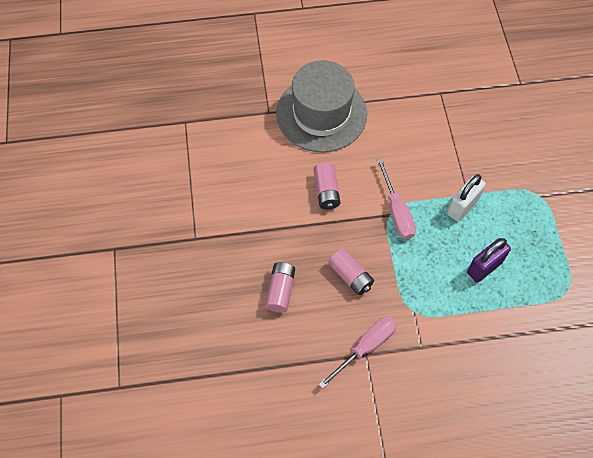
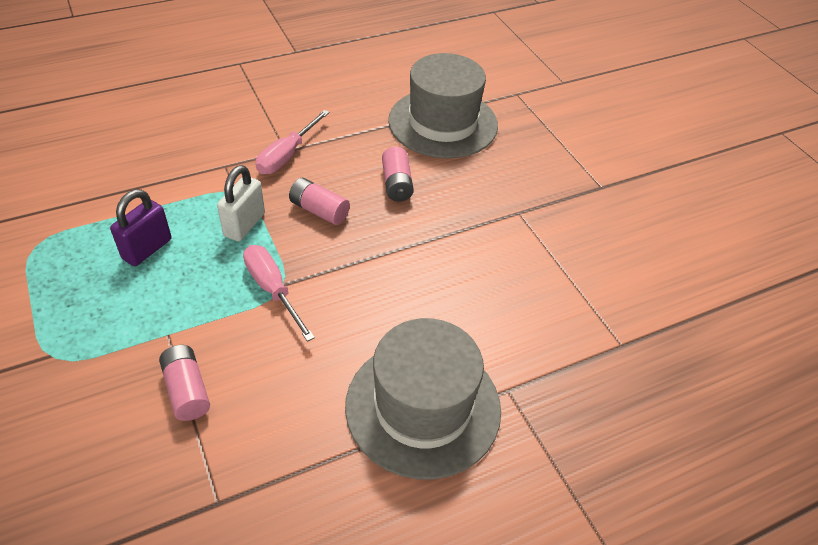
camera: 160 degrees right, 15 degrees down
(212, 359) = (443, 123): none -> grey hat
(326, 191) = (377, 295): pink battery -> pink battery (187, 390)
(462, 206) = (176, 315): white padlock -> white padlock (244, 225)

